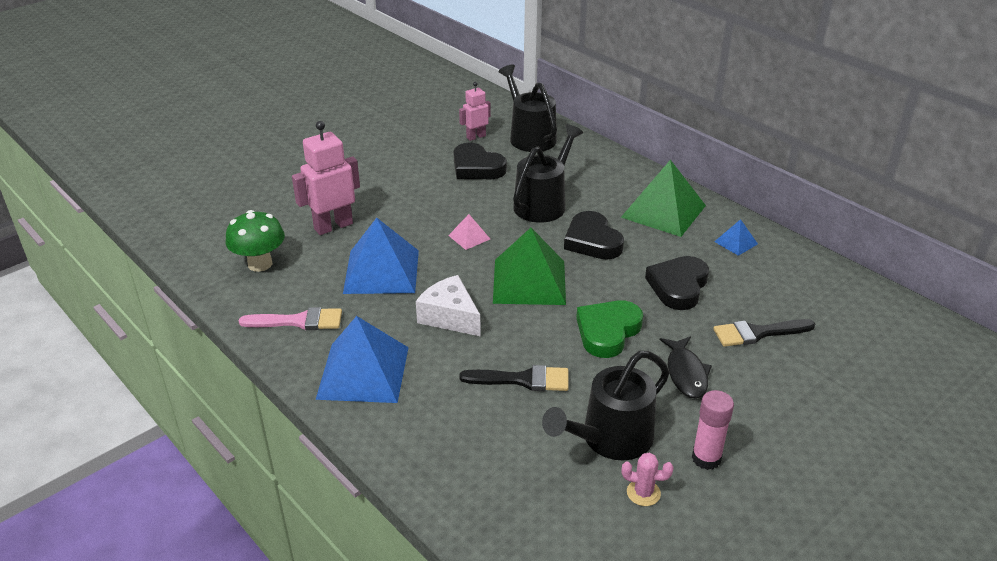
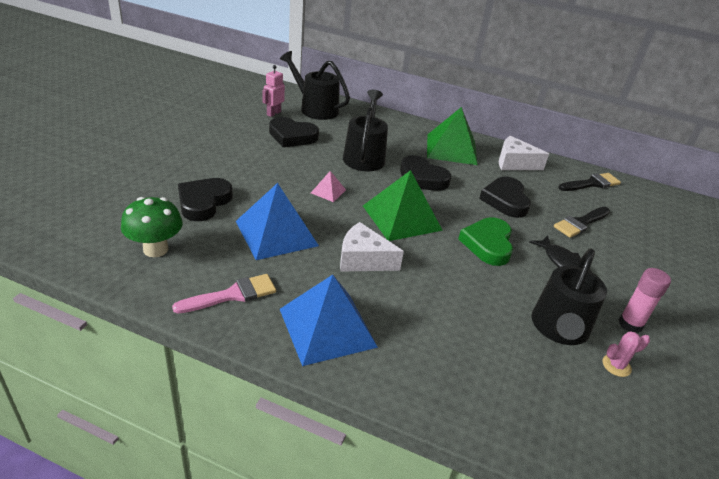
camera: 30 degrees left, 0 degrees up
(333, 226) = (203, 202): pink robot -> black heart
(522, 380) = (460, 298): black brush -> black brush (591, 183)
(736, 242) = (514, 163): blue pyramid -> white cheese

